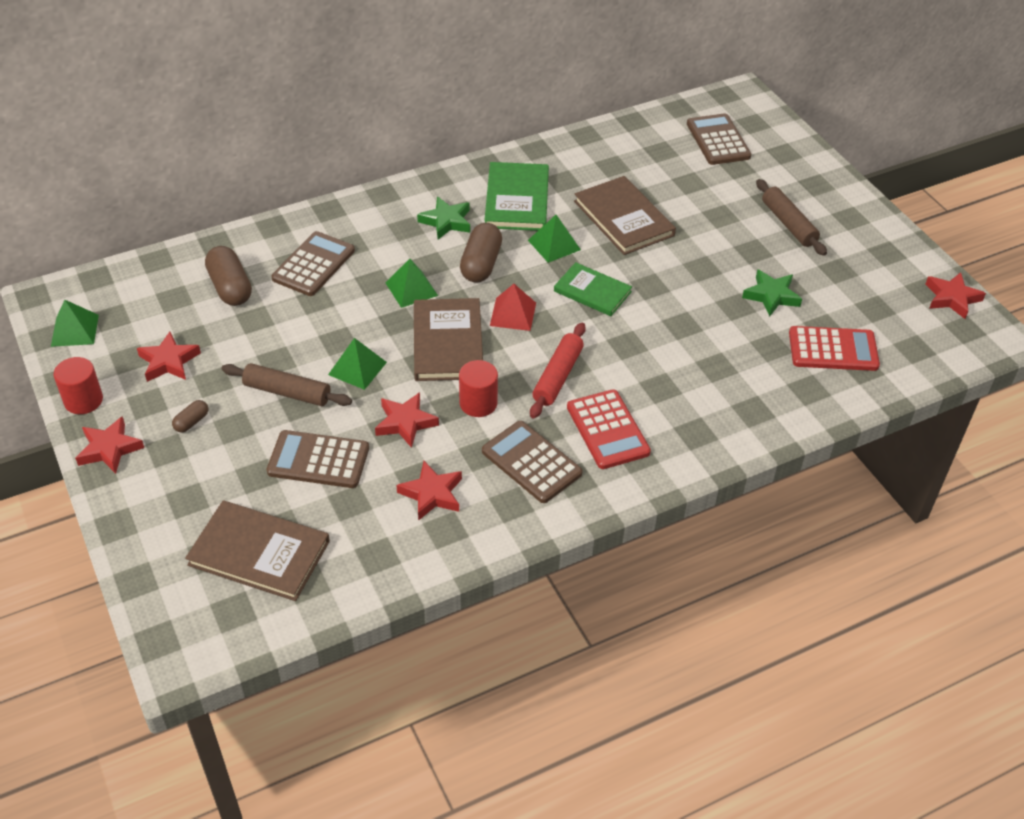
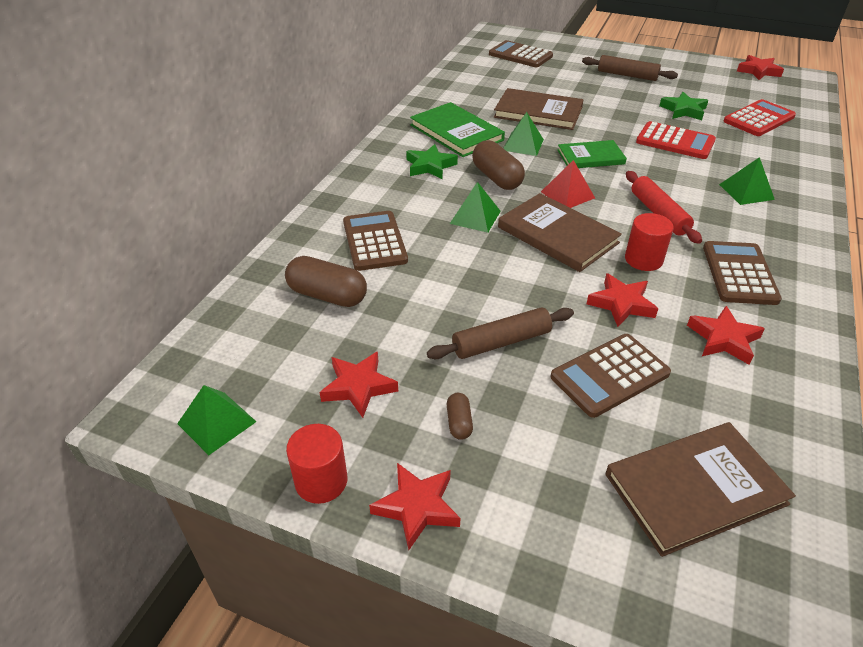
camera: 40 degrees left, 5 degrees down
(357, 368) = (525, 290): green pyramid -> green pyramid (746, 192)
(531, 462) = (739, 273): brown calculator -> brown calculator turned 90 degrees clockwise
(607, 430) = (741, 225): red calculator -> red calculator (675, 141)

